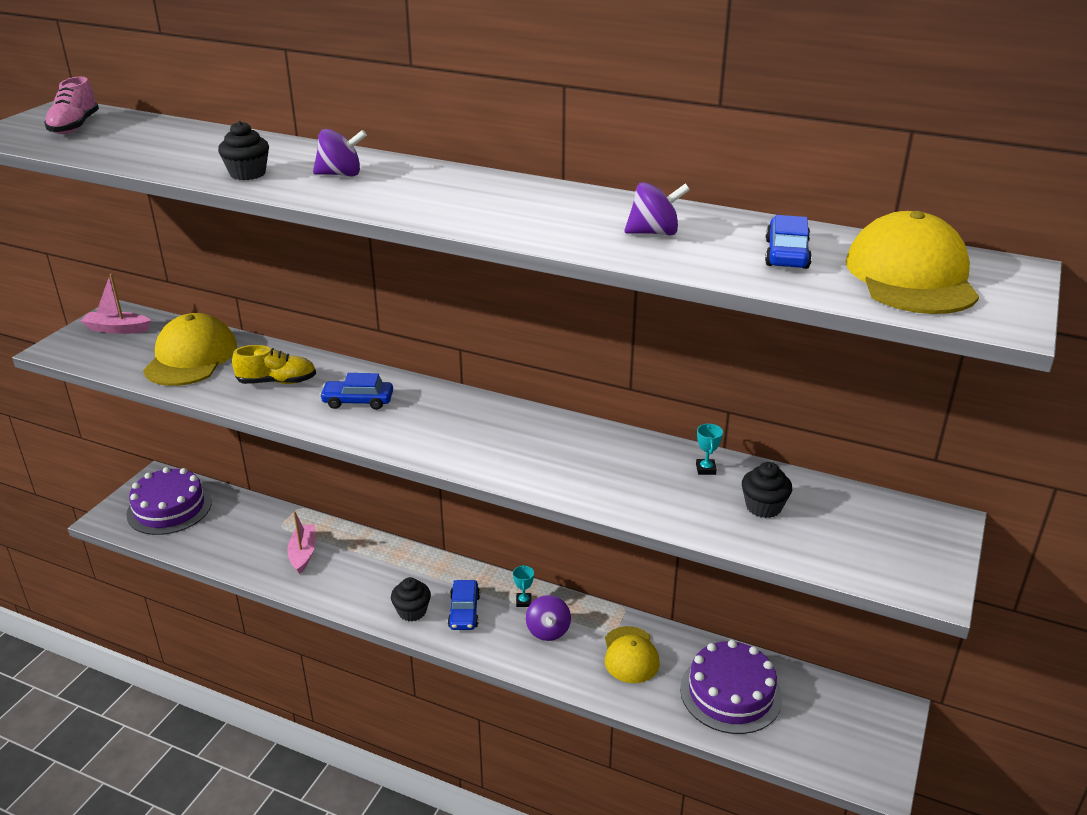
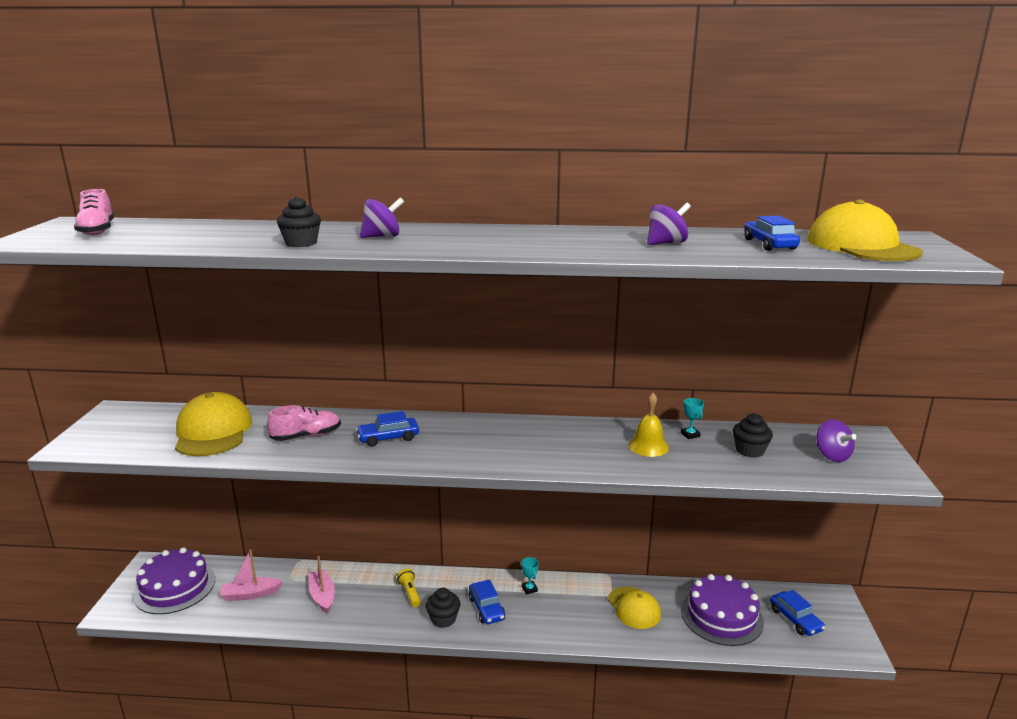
camera: 20 degrees left, 10 degrees down
(117, 329) = (125, 422): pink boat -> pink boat (250, 594)
(277, 382) = (306, 436): yellow shoe -> pink shoe
(393, 573) = (410, 593): none -> yellow flashlight
(548, 631) = (561, 606): purple spinning top -> purple spinning top (832, 456)
(641, 473) = (648, 446): none -> yellow bell
(821, 722) = (795, 619): none -> blue car

